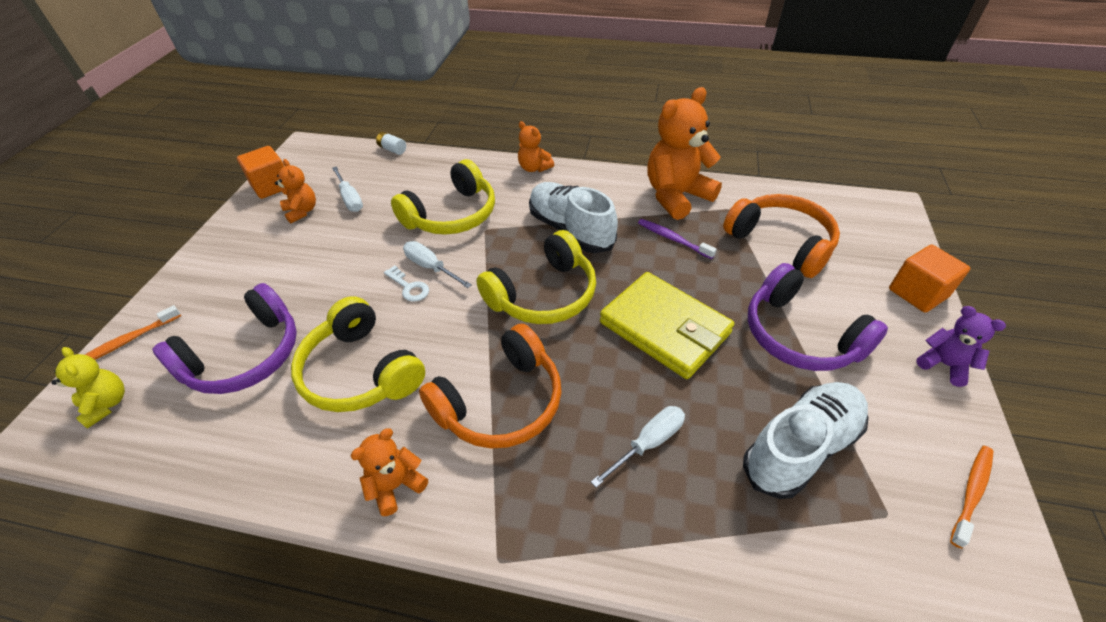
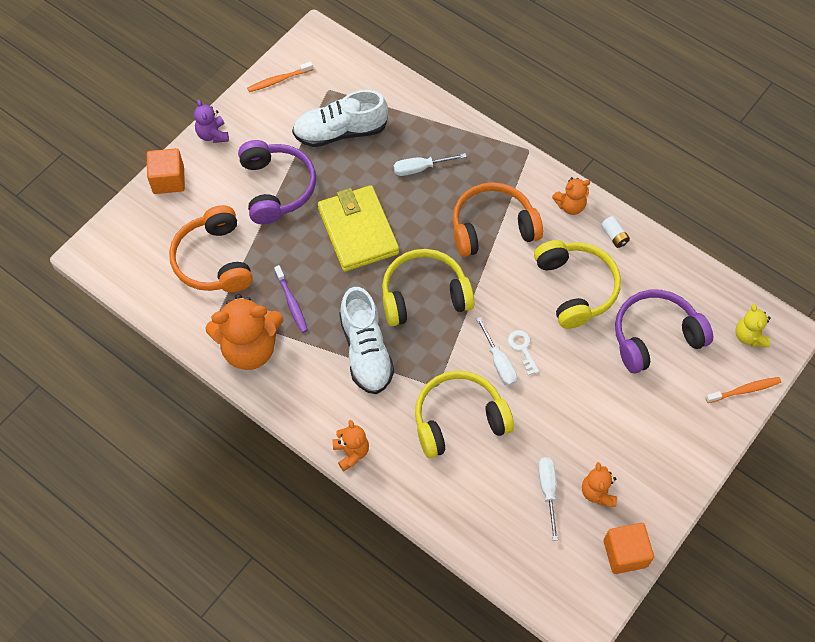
camera: 155 degrees left, 15 degrees up
(392, 149) = (484, 562): white battery -> white battery (614, 236)

